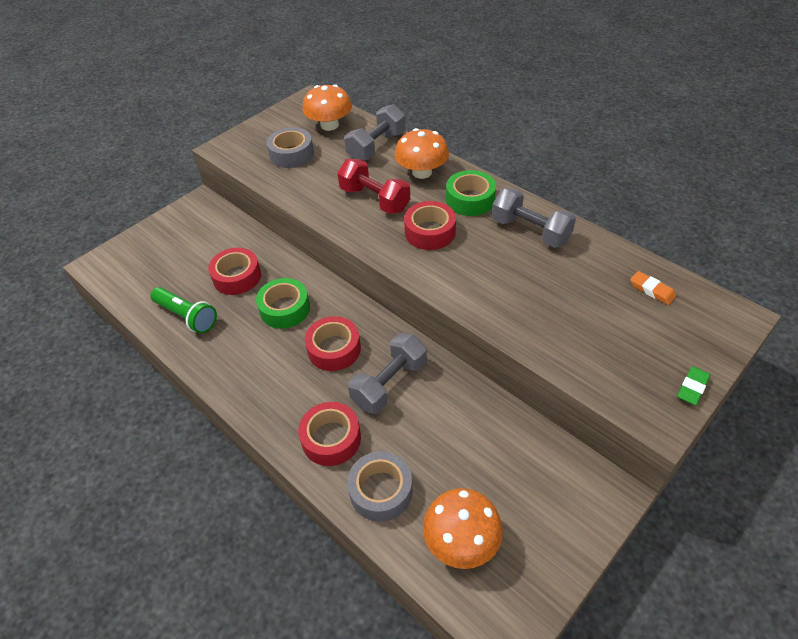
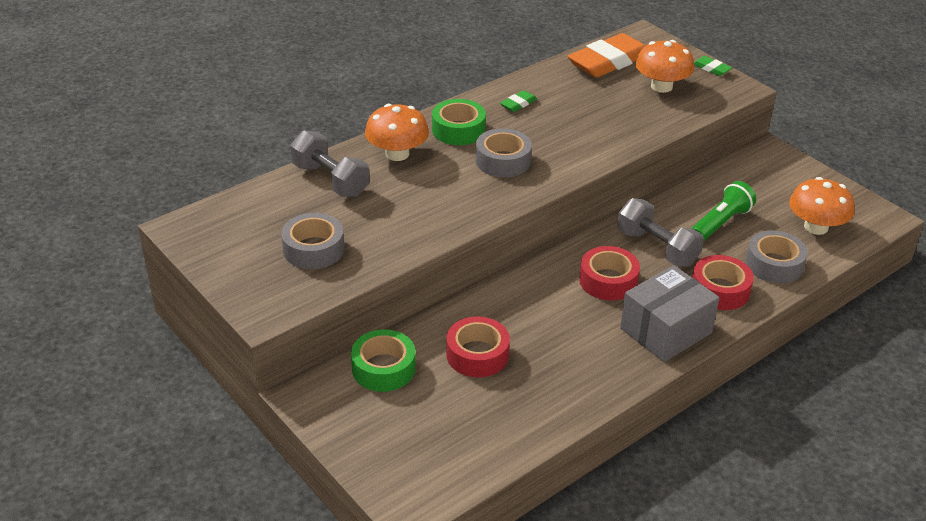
camera: 85 degrees left, 10 degrees down
(186, 316) = (538, 400): green flashlight -> green flashlight (720, 223)
(269, 395) = (666, 330): none -> grey box
(285, 309) = (542, 315): green tape -> green tape (383, 368)
(329, 125) = (261, 213): orange mushroom -> orange mushroom (661, 86)
(374, 200) = (435, 191): red dumbbell -> none
(430, 232) = (503, 161): red tape -> grey tape
(530, 231) = (518, 104): grey dumbbell -> green eraser
(652, 290) = (609, 62): orange eraser -> orange eraser, size x2.33

